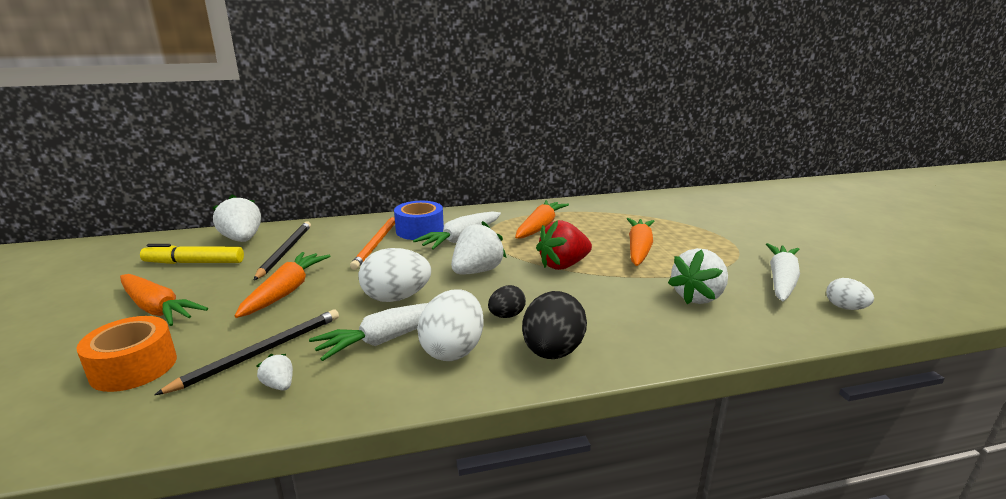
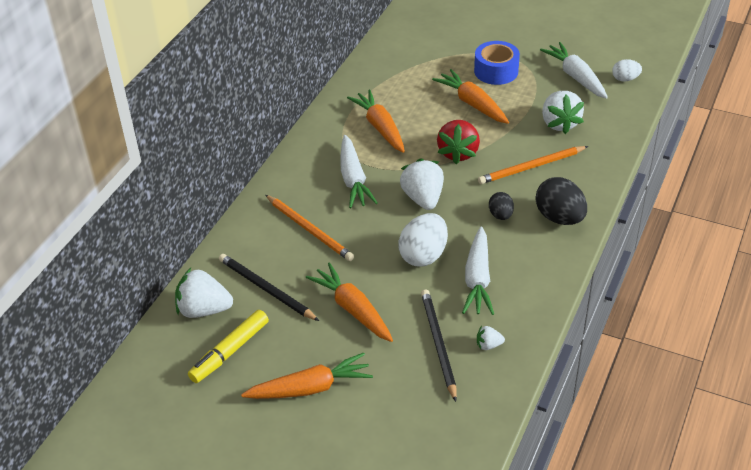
camera: 50 degrees left, 20 degrees up
(134, 367) = (400, 411): orange tape -> none
(420, 230) = (309, 194): blue tape -> blue tape (496, 71)
(453, 350) = (518, 257): white egg -> none
(605, 306) = (531, 167): none -> orange pencil

